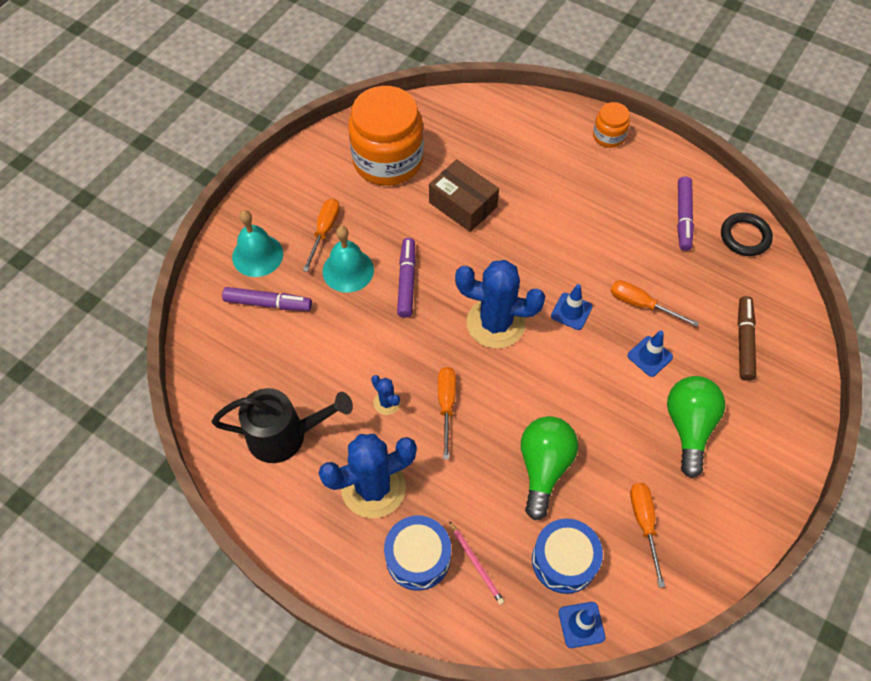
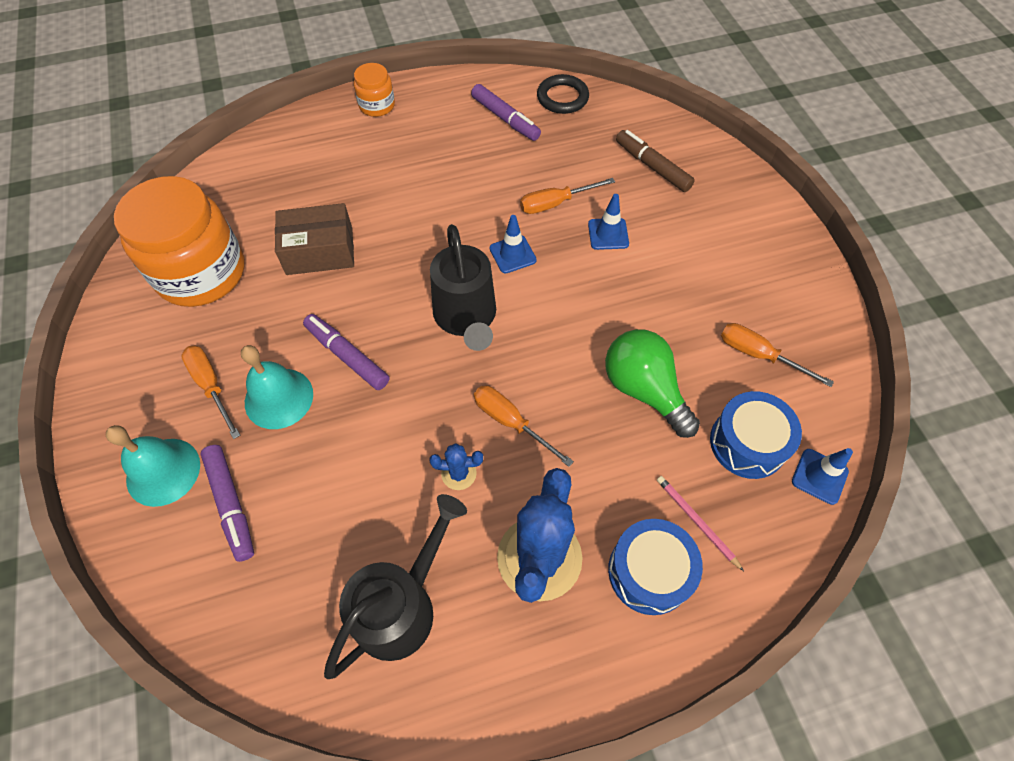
camera: 50 degrees left, 0 degrees up
(268, 303) = (231, 504): purple marker -> purple marker turned 105 degrees clockwise
(476, 564) = (696, 521): pink pencil -> pink pencil turned 135 degrees counterclockwise
(495, 323) = (466, 318): blue cactus -> black watering can
(689, 427) = (695, 257): green light bulb -> none

